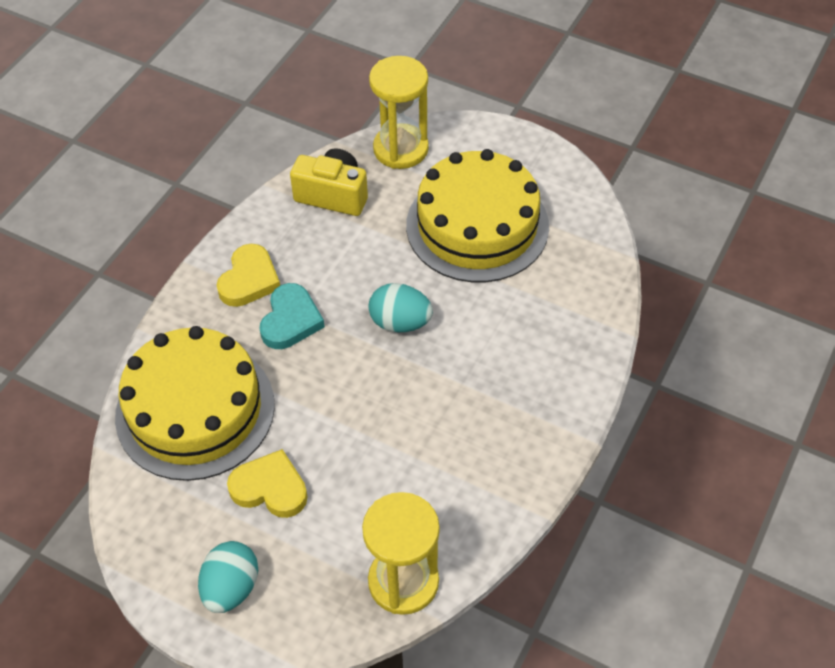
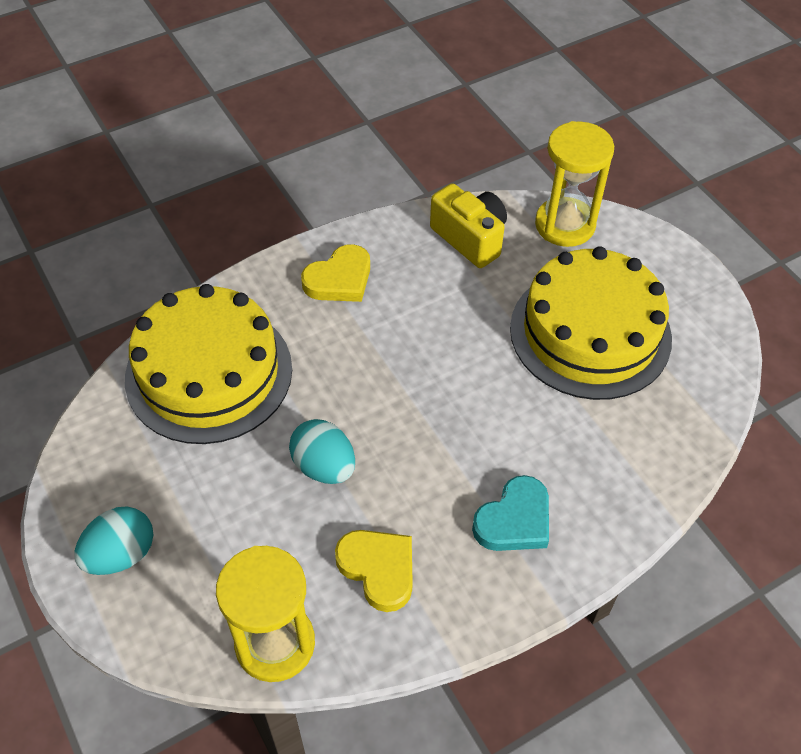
camera: 30 degrees right, 0 degrees up
(270, 488) = (220, 481): yellow heart -> yellow heart (378, 569)
(290, 320) = (349, 335): turquoise heart -> turquoise heart (514, 520)
(400, 322) = (449, 389): turquoise egg -> turquoise egg (324, 466)

